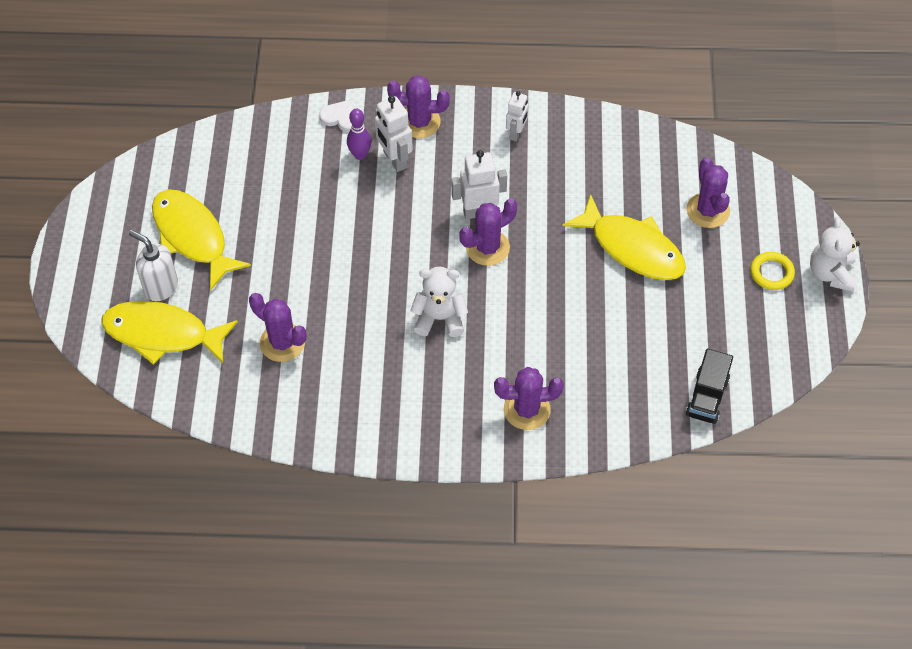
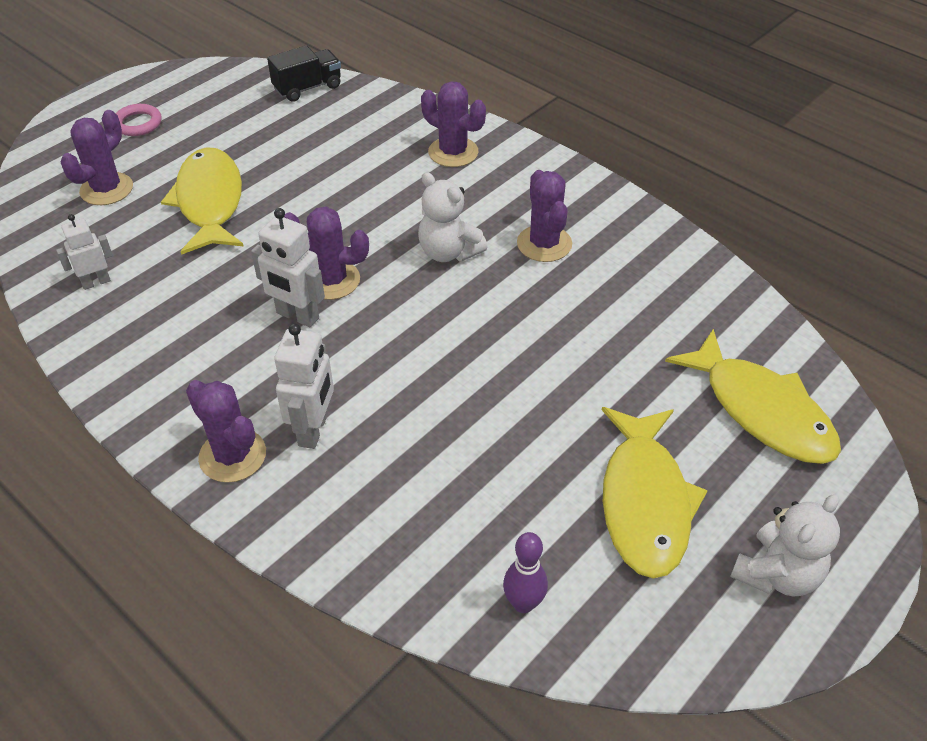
camera: 140 degrees left, 10 degrees down
(161, 287) = (730, 465): white soap dispenser -> none
(282, 342) = (627, 323): purple cactus -> purple cactus (544, 244)
(341, 118) = (314, 532): white heart -> none
(360, 155) = (345, 464): purple bowling pin -> purple bowling pin (523, 603)
(516, 133) = (154, 367): white robot -> white robot (96, 282)
(771, 273) = (138, 123): yellow ring -> pink ring
(831, 273) = (99, 99): white teddy bear -> white teddy bear (777, 574)

